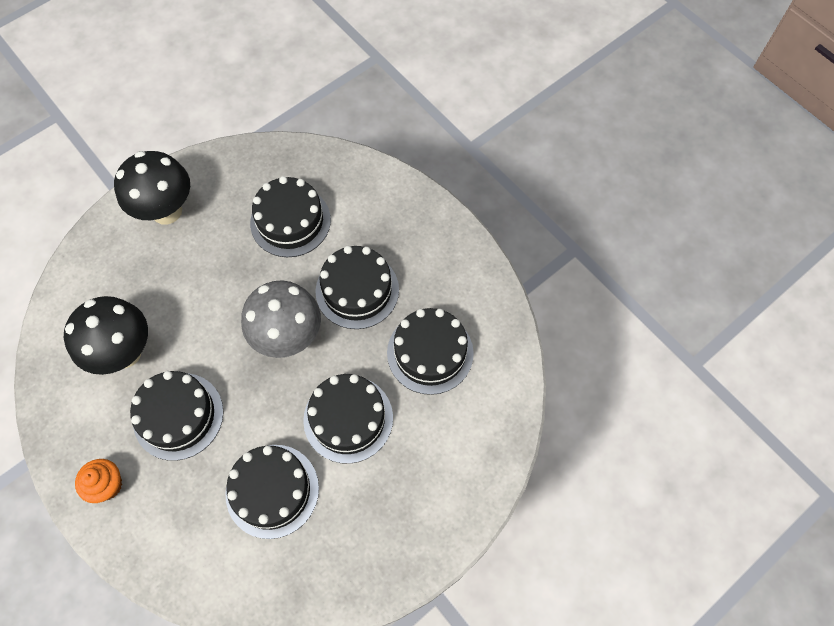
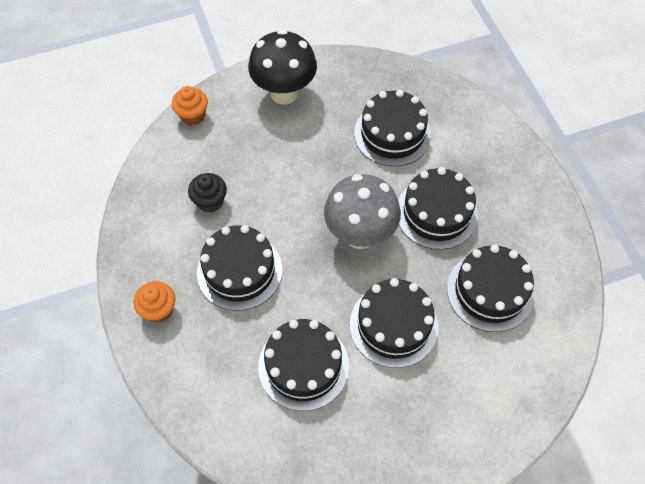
camera: 20 degrees right, 5 degrees down
(77, 265) = (192, 115): none -> orange cupcake
(125, 353) = (210, 201): black mushroom -> black cupcake

